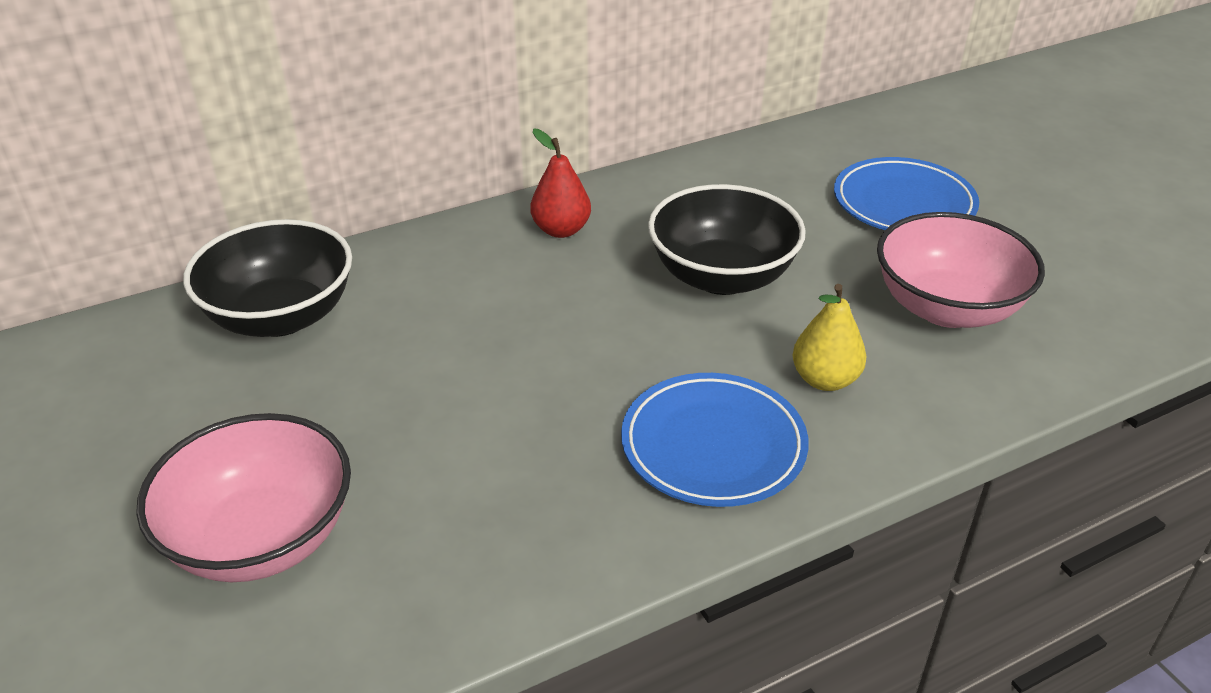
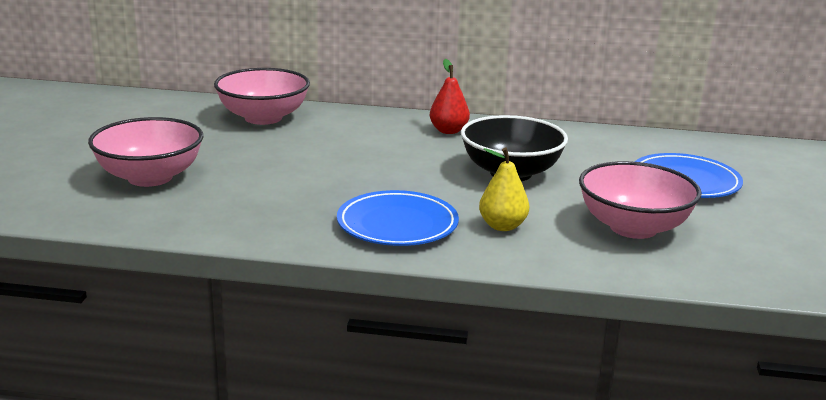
camera: 35 degrees right, 15 degrees down
(281, 316) = (263, 118): black bowl -> pink bowl

